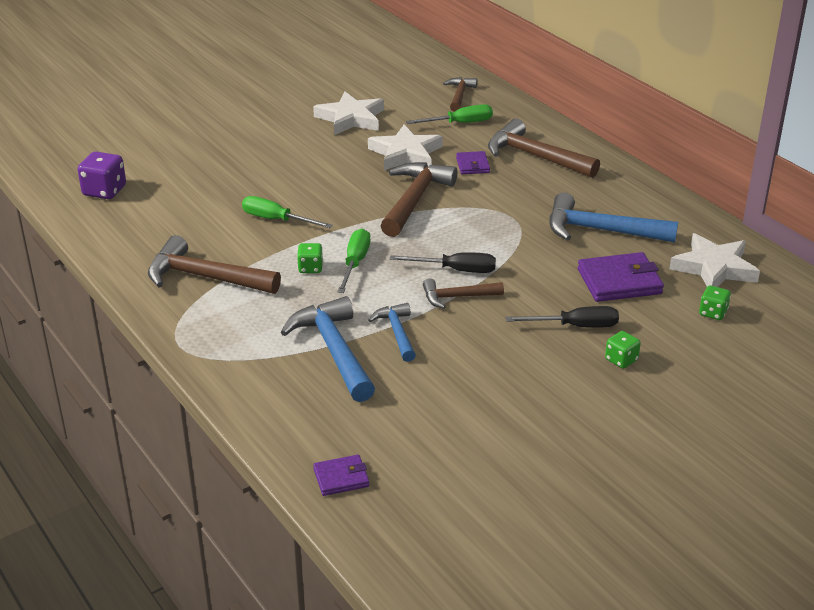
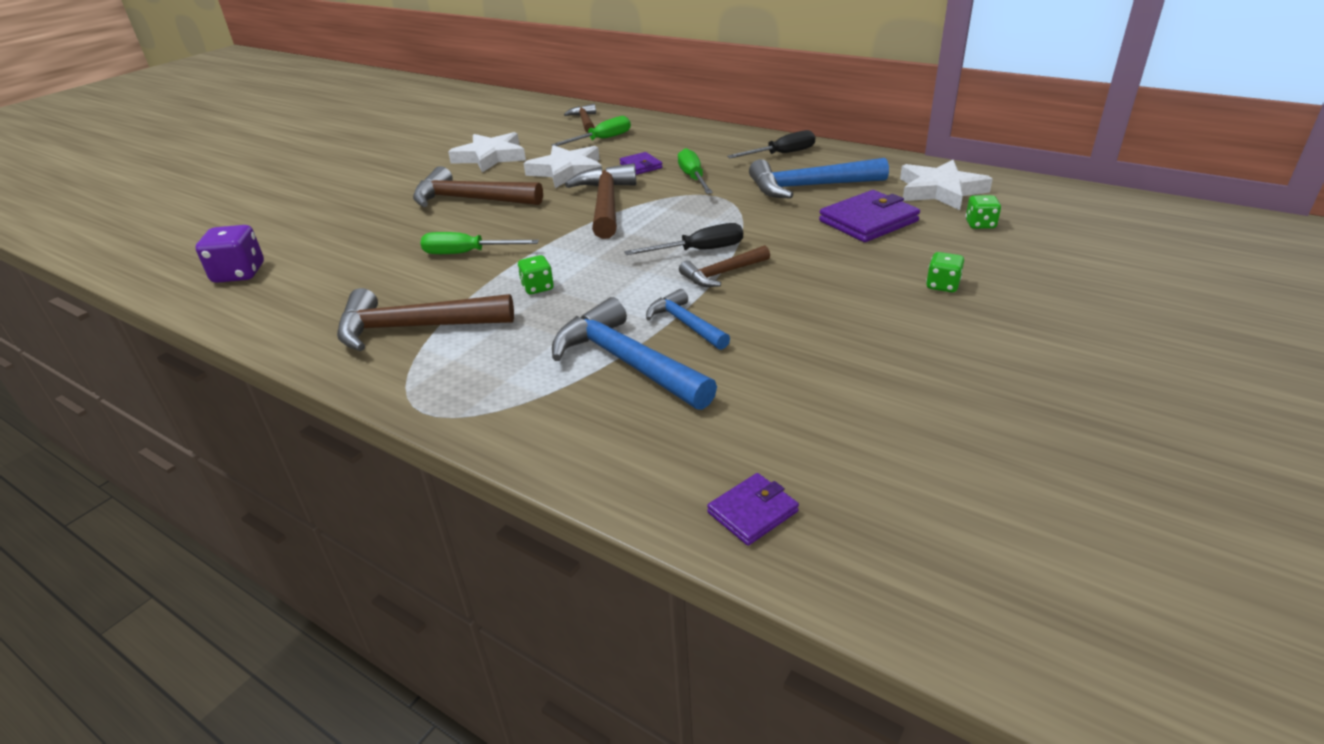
camera: 20 degrees left, 0 degrees up
(355, 263) = (585, 271): green screwdriver -> green screwdriver (693, 178)
(535, 157) = (694, 148): brown hammer -> brown hammer (470, 200)
(575, 326) = (866, 268): black screwdriver -> black screwdriver (782, 154)

